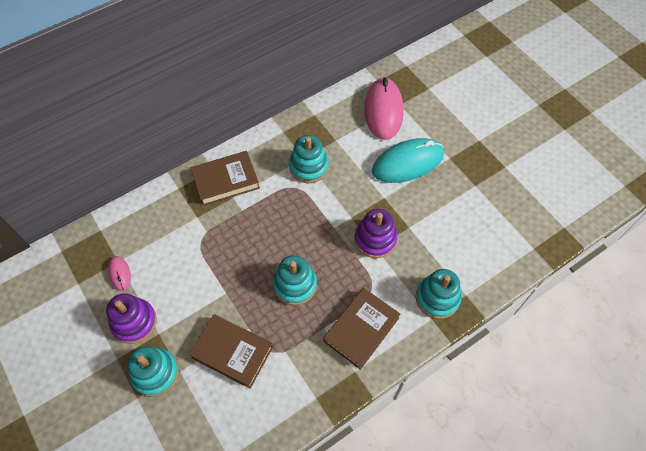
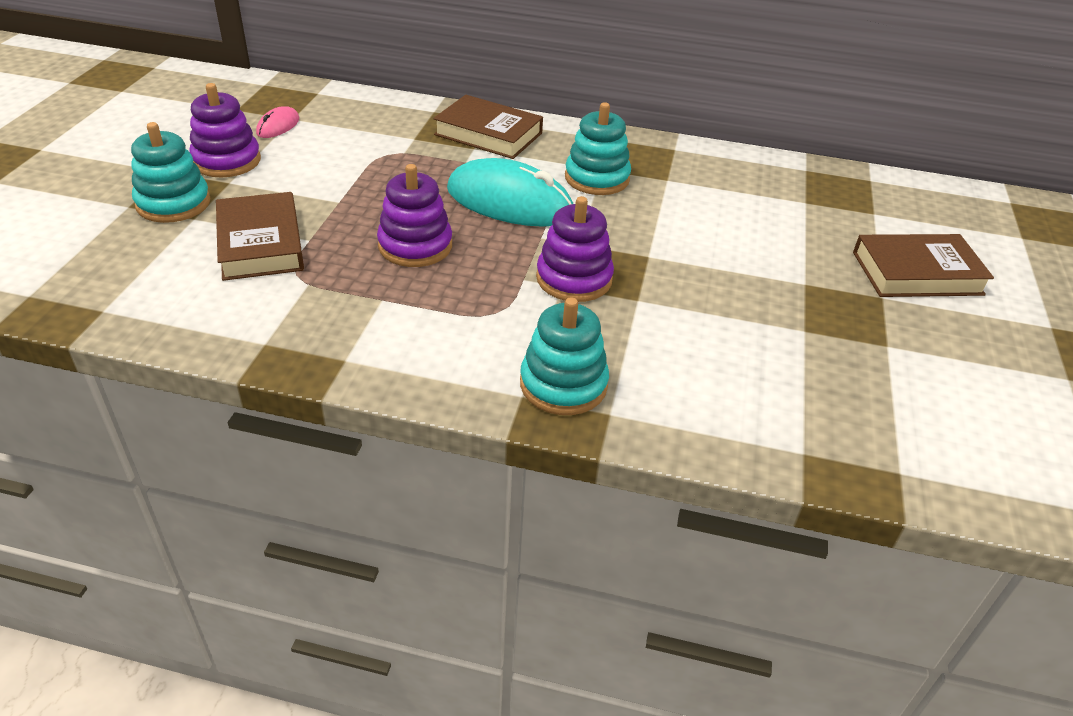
camera: 45 degrees right, 20 degrees down
(295, 285) = (415, 246): turquoise stacking toy -> purple stacking toy
(361, 329) = (418, 334): brown book -> brown book (917, 273)
(383, 110) = (773, 194): pink mouse -> none
(407, 163) = (733, 250): turquoise mouse -> turquoise mouse (509, 202)

